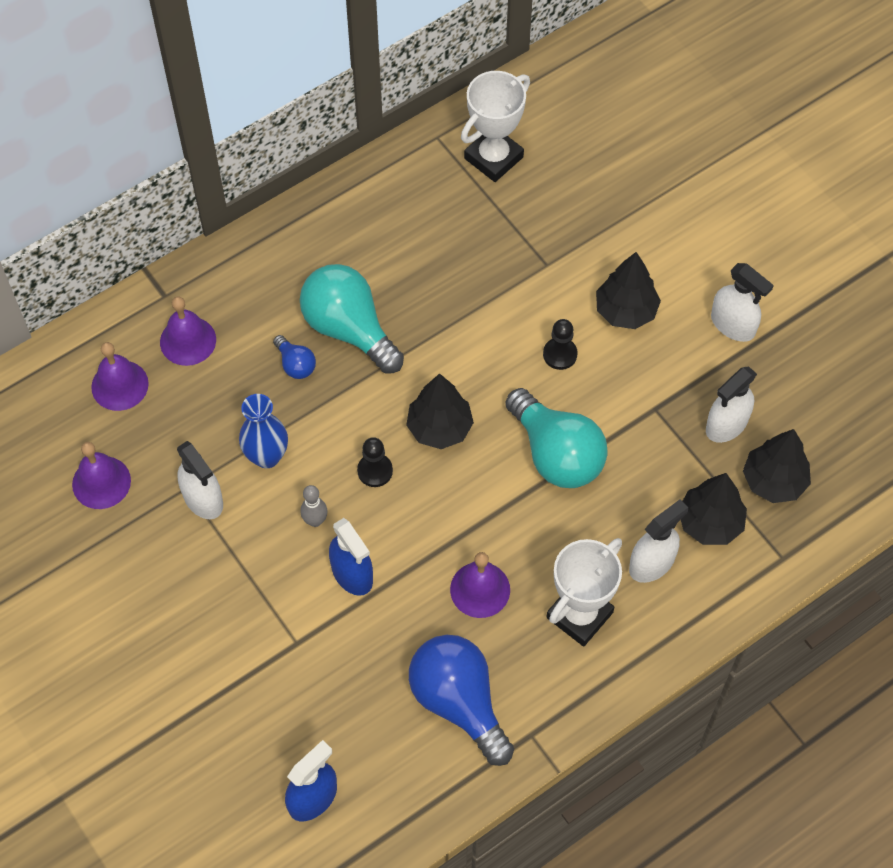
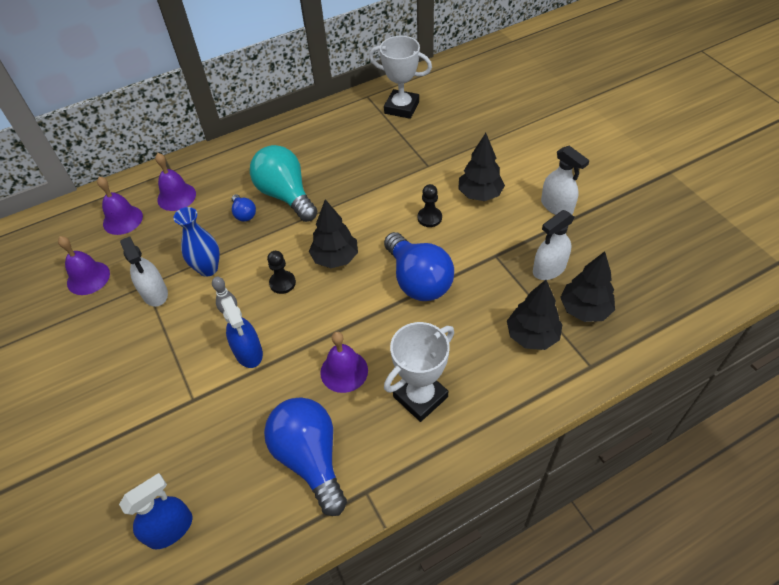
camera: 10 degrees right, 10 degrees down
(493, 158) = (401, 108): white trophy -> white trophy turned 60 degrees clockwise
(556, 454) = (418, 280): turquoise light bulb -> blue light bulb
(652, 563) = (483, 362): white spray bottle -> none

